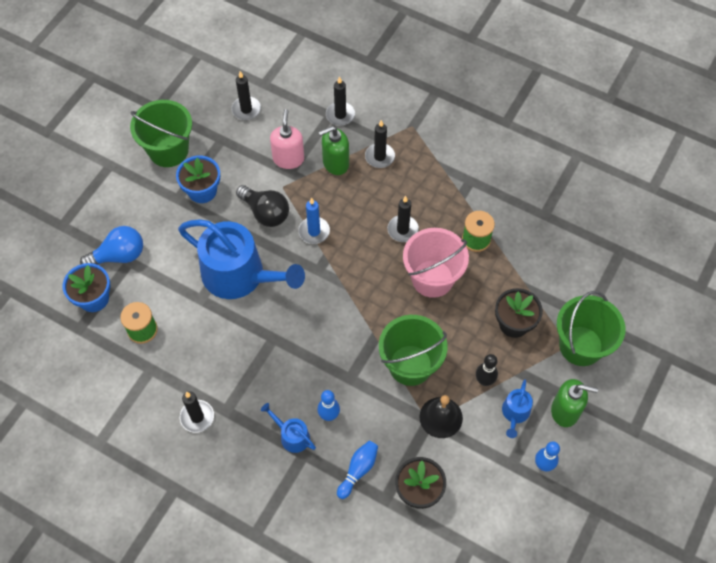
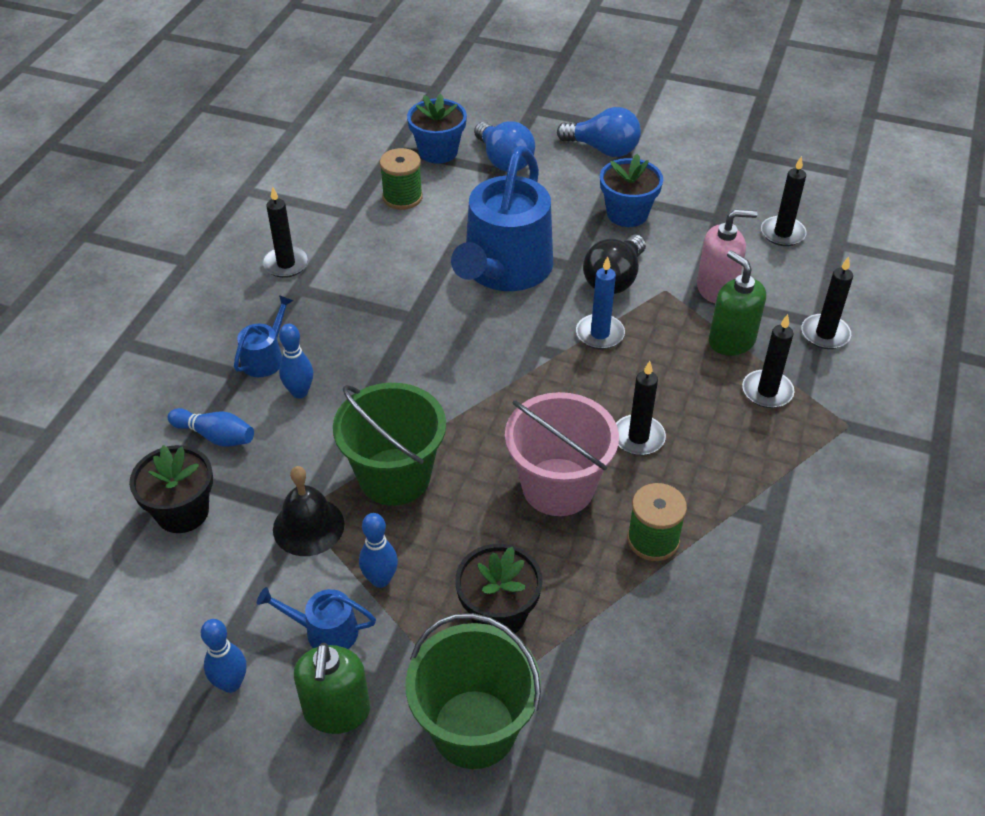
camera: 80 degrees right, 15 degrees down
(126, 190) = (603, 149): none -> blue light bulb
(168, 150) = (679, 174): green bucket -> none
(484, 381) = (380, 580): black bowling pin -> blue bowling pin

